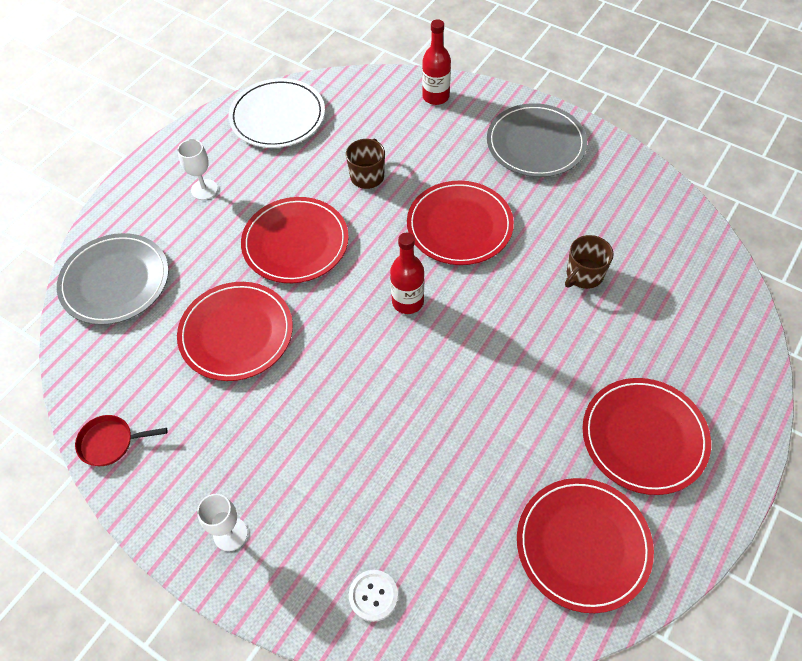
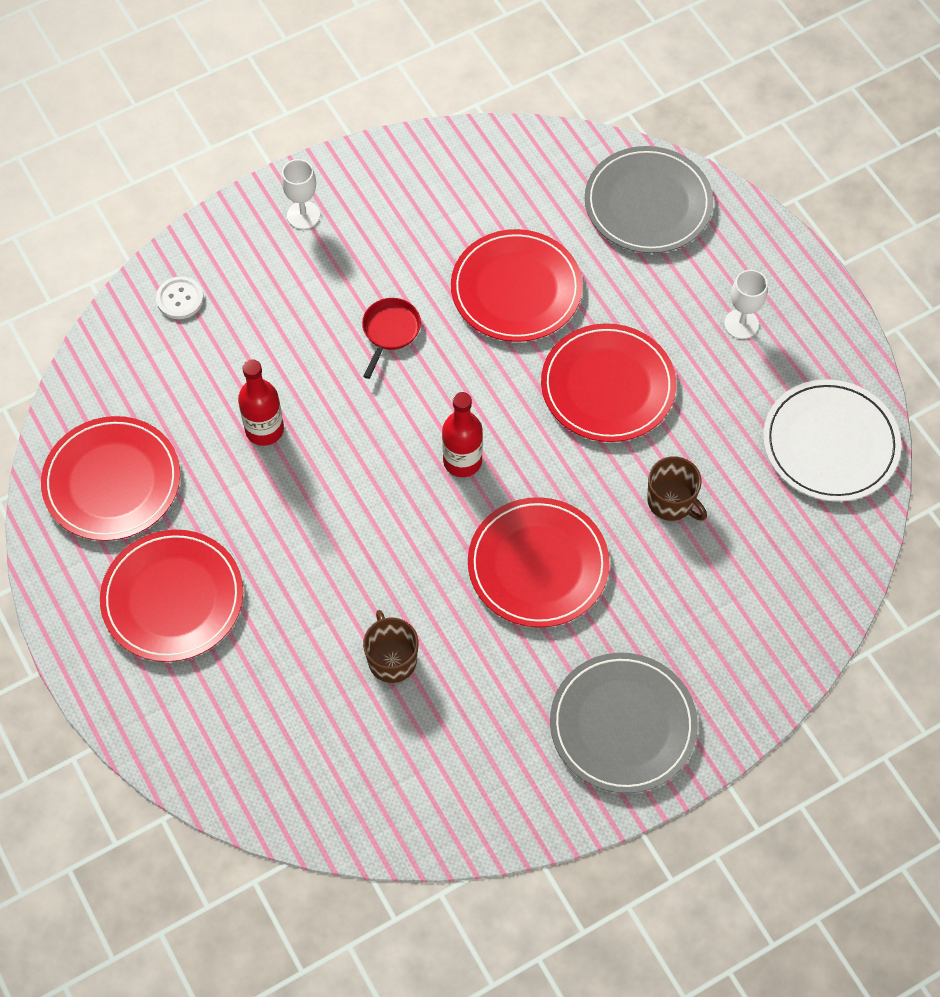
camera: 115 degrees right, 5 degrees up
(110, 442) = (452, 152): red pan -> red pan (390, 331)
(435, 97) = (774, 647): red bottle -> red bottle (264, 430)

